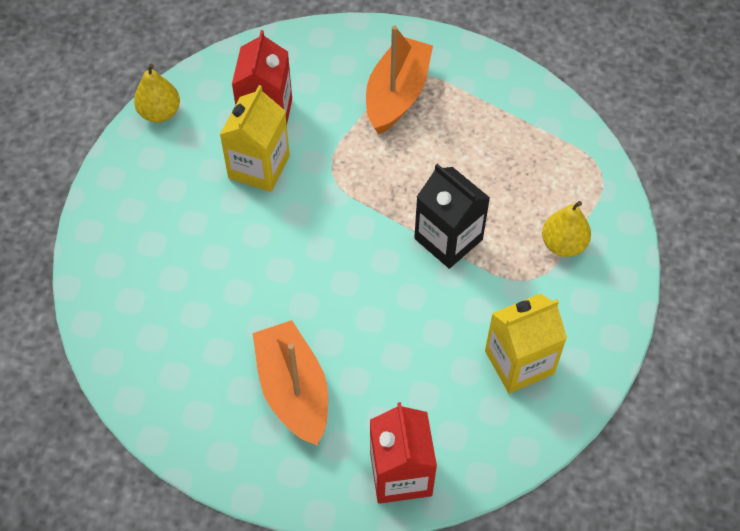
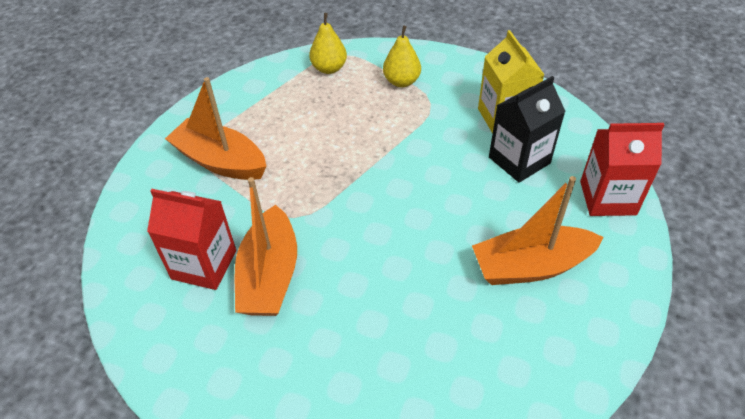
camera: 80 degrees left, 10 degrees down
(160, 113) = (162, 369): yellow pear -> yellow pear (329, 68)
(259, 167) = (270, 275): yellow carton -> orange boat
(448, 239) = (384, 144): black carton -> black carton (519, 160)

